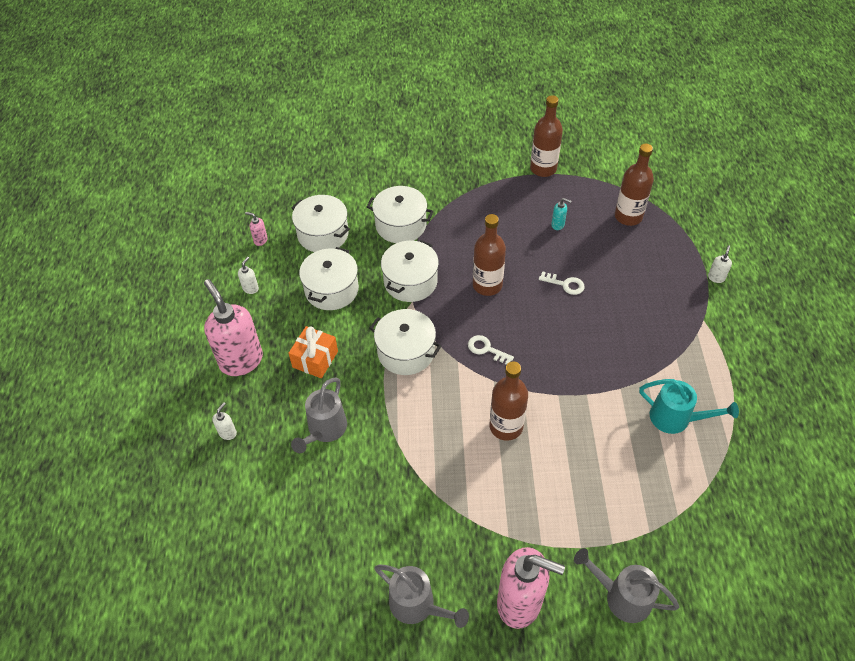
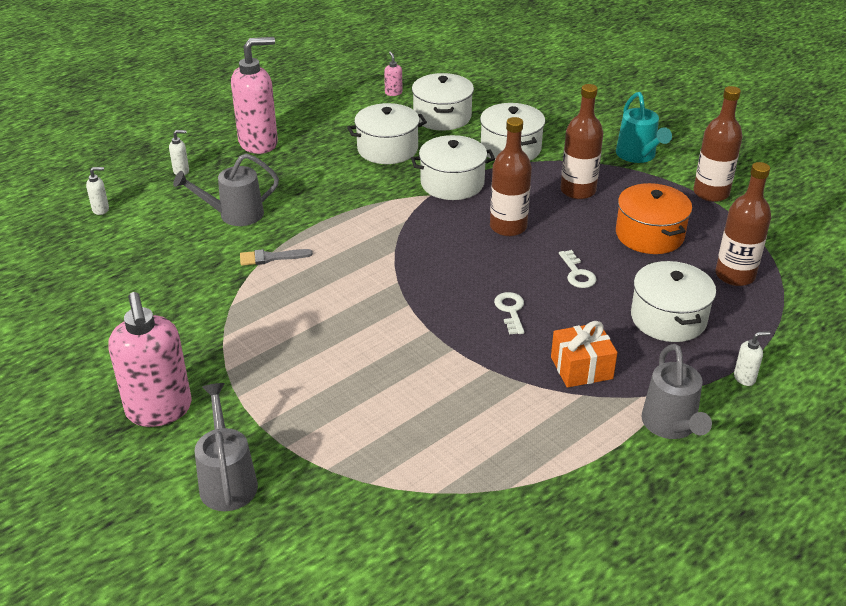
camera: 50 degrees right, 15 degrees down
(241, 360) = (259, 143): pink soap dispenser -> pink soap dispenser turned 45 degrees clockwise
(251, 288) = (337, 112): white soap dispenser -> white soap dispenser (101, 209)
(315, 359) = (303, 176): orange gift -> orange gift (581, 368)
(400, 437) = (271, 258): none -> grey brush
(406, 352) = (368, 217): white pot -> white pot (668, 318)
(418, 606) = (103, 348): grey watering can -> grey watering can (671, 426)
(486, 349) = (429, 261): white key -> white key (510, 311)
(506, 426) = (352, 313): brown bottle -> brown bottle (578, 191)
(558, 225) = (649, 235): turquoise soap dispenser -> orange pot
(676, 419) = (498, 429): turquoise watering can -> turquoise watering can (638, 156)

